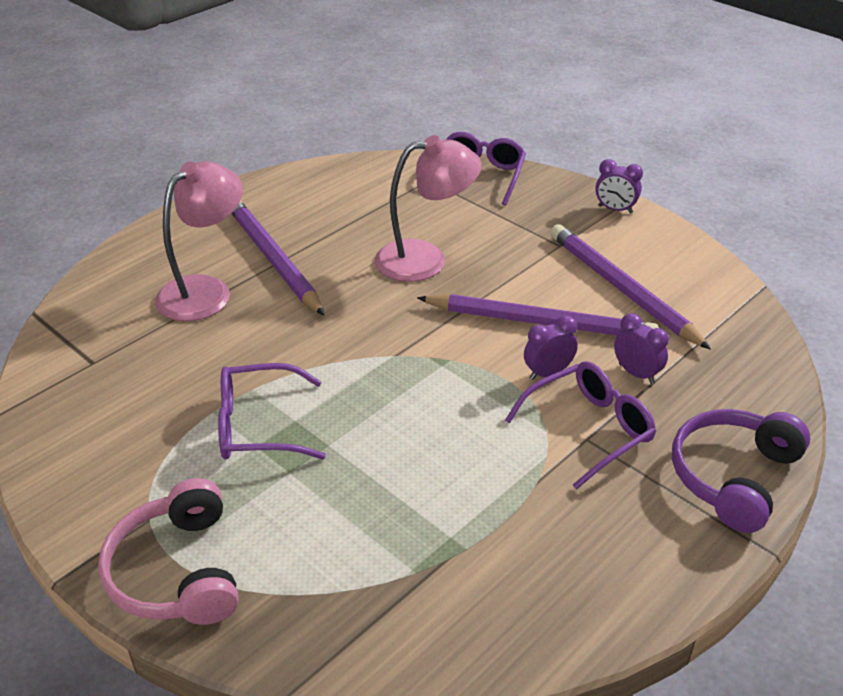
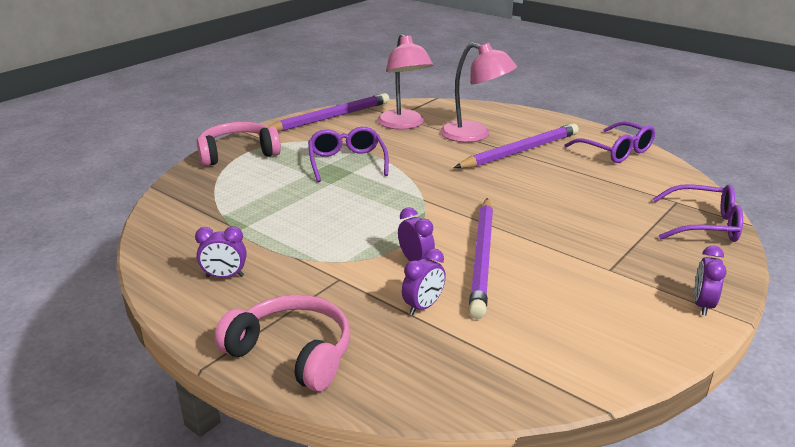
camera: 85 degrees right, 10 degrees down
(425, 259) = (549, 205): pink lamp -> pink lamp (404, 125)
(588, 430) = (349, 279): purple glasses -> purple glasses (615, 151)
(588, 551) = (225, 276): none -> purple clock
(622, 289) = (552, 303): purple pencil -> purple pencil (330, 117)
(733, 476) = (292, 353): purple headphones -> pink headphones

